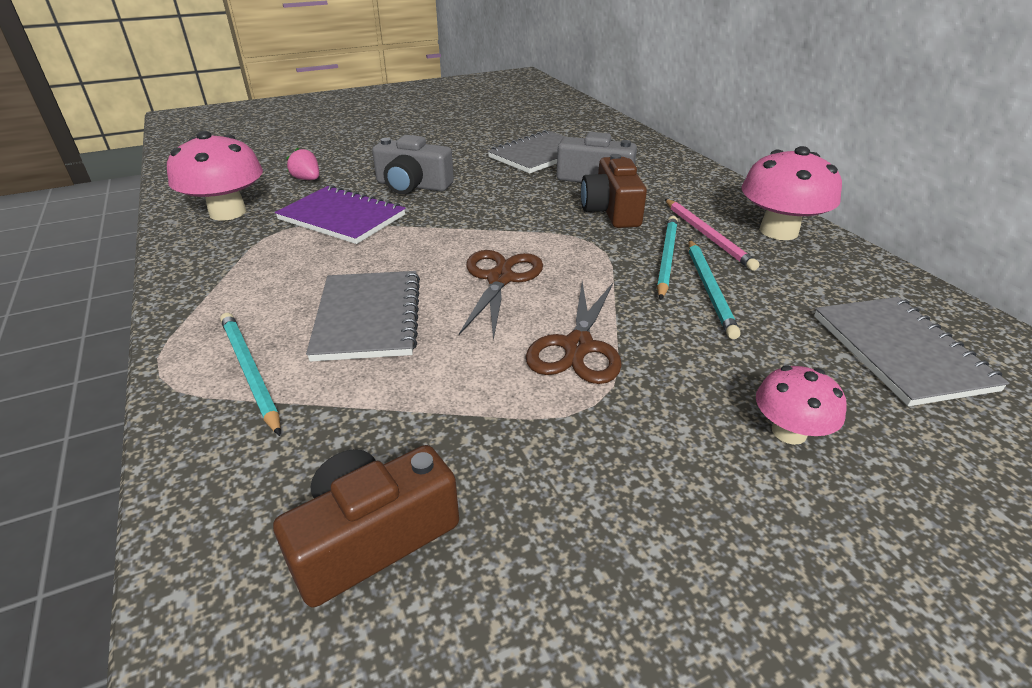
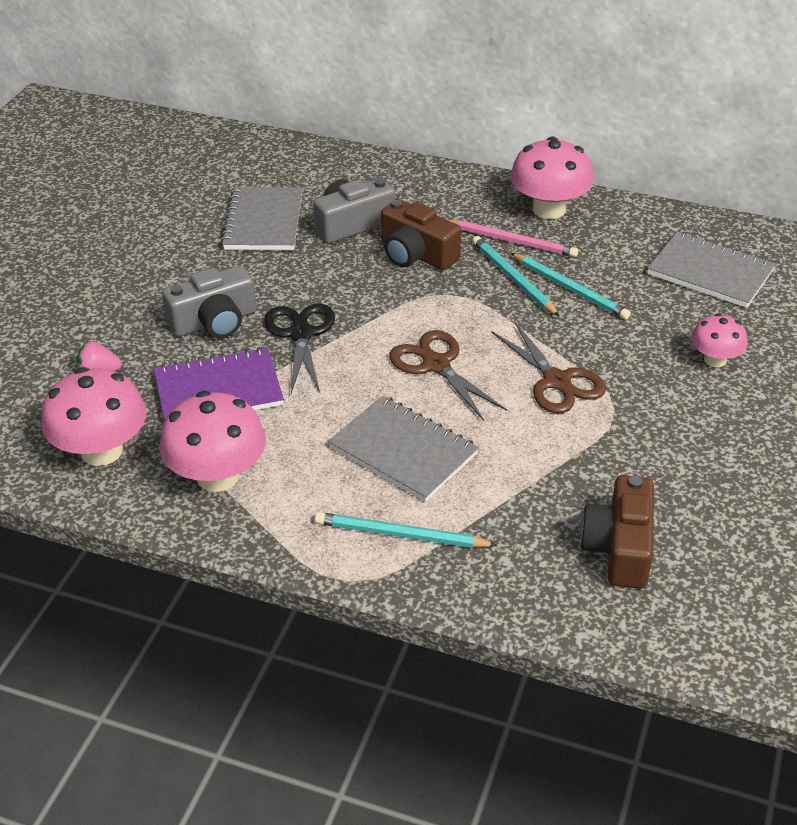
camera: 45 degrees left, 5 degrees up
(243, 259) = (218, 476): none -> pink mushroom
(447, 215) = (300, 334): none -> black scissors

